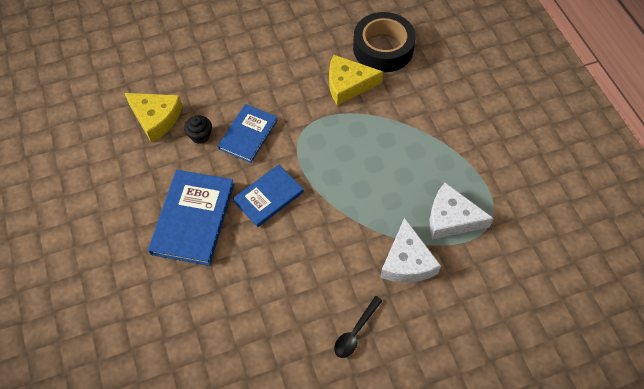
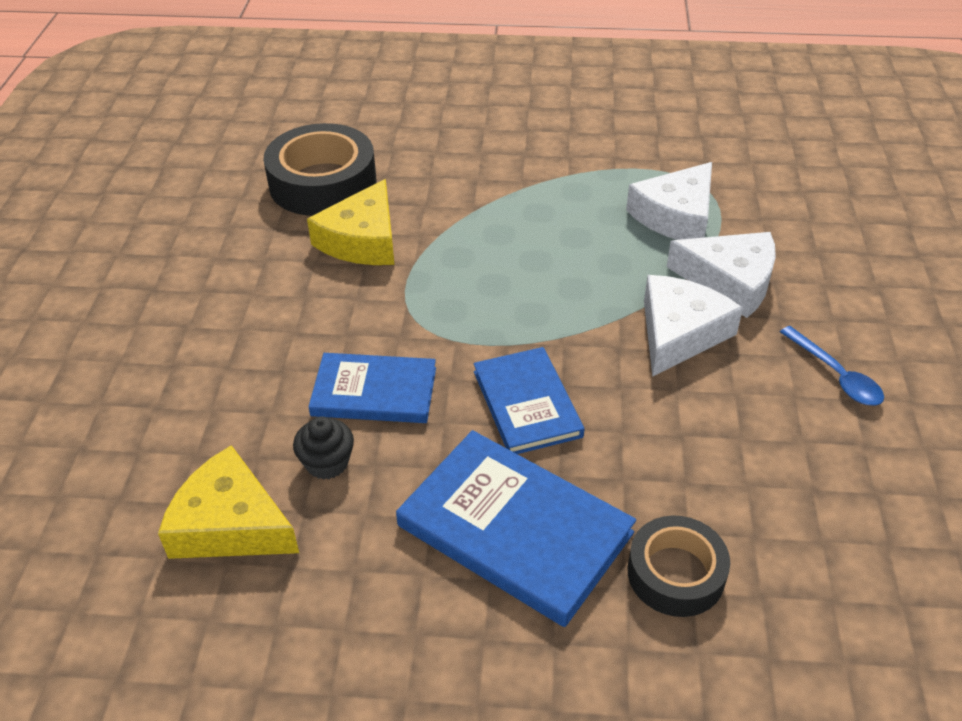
camera: 65 degrees left, 15 degrees down
(156, 118) = (230, 524): yellow cheese -> yellow cheese turned 120 degrees counterclockwise
(193, 289) = (676, 573): none -> black tape
(248, 134) = (374, 392): blue book -> blue book turned 45 degrees counterclockwise
(351, 248) = (679, 333): none -> white cheese
(355, 332) = (835, 375): black spoon -> blue spoon

